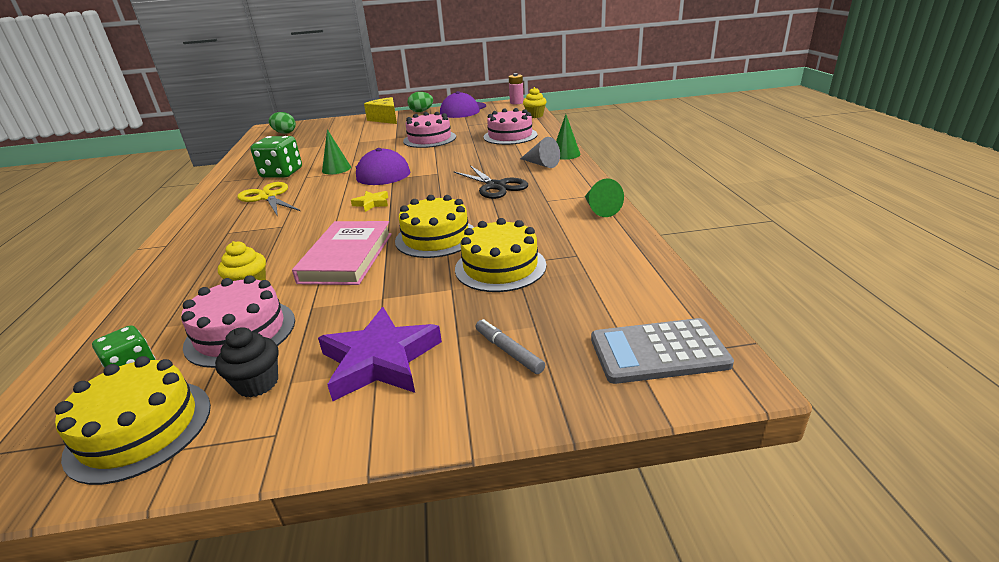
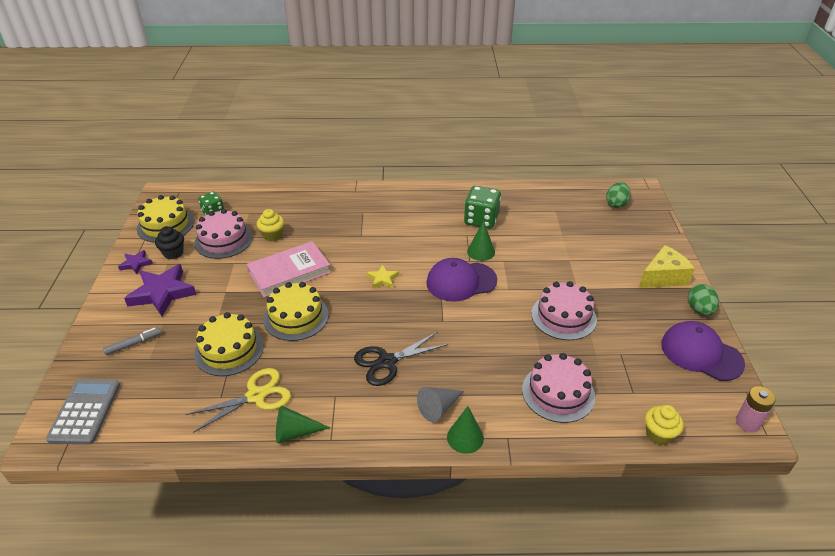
camera: 95 degrees right, 10 degrees up
(268, 197) = (424, 220): yellow scissors -> yellow scissors (256, 396)
(277, 428) = (136, 264): none -> purple star
(347, 257) = (289, 272): pink book -> pink book turned 45 degrees counterclockwise

